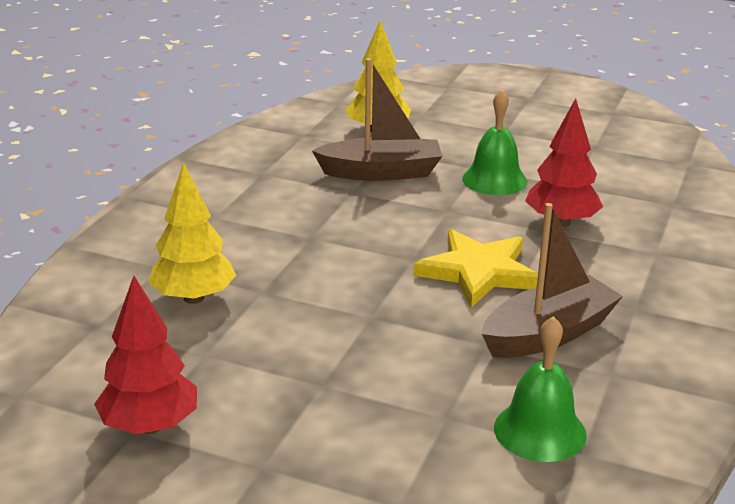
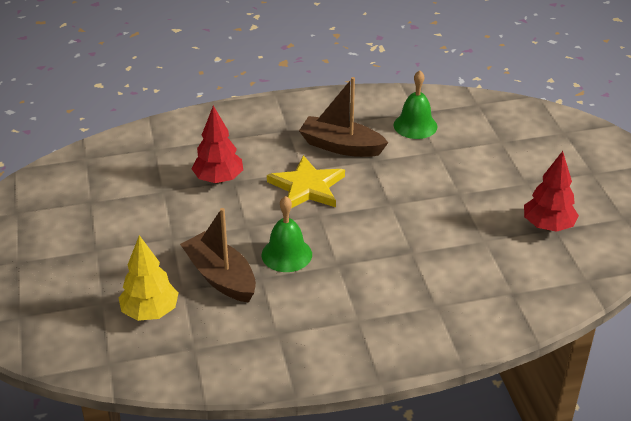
camera: 125 degrees left, 10 degrees up
(193, 298) = (447, 273): yellow tree -> none
(494, 180) = (184, 224): green bell -> green bell (286, 254)

